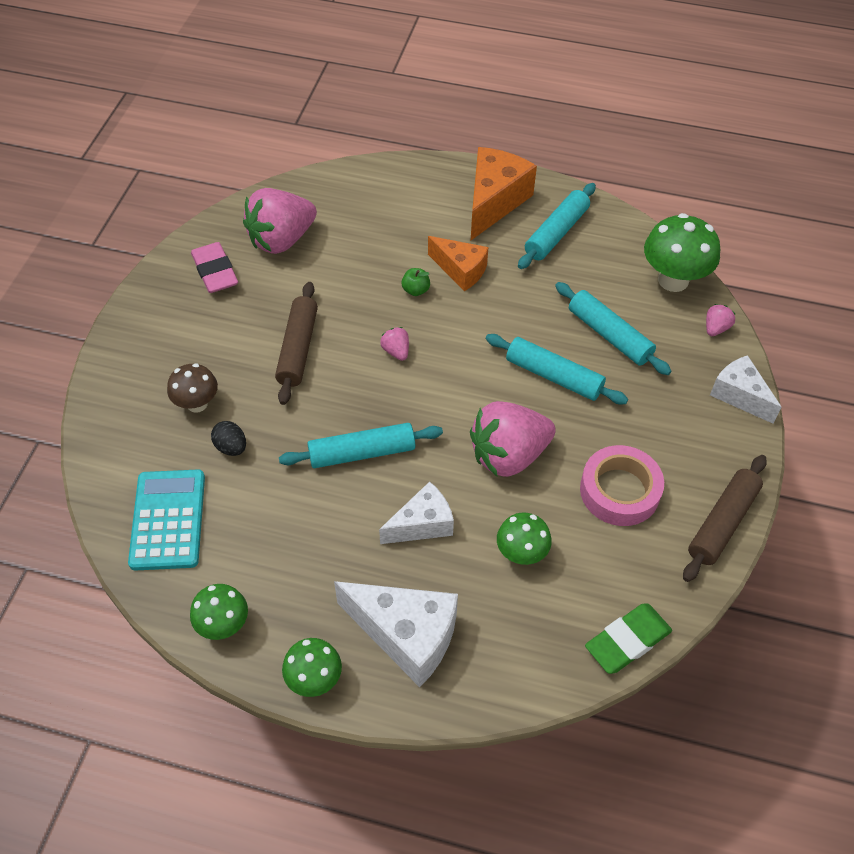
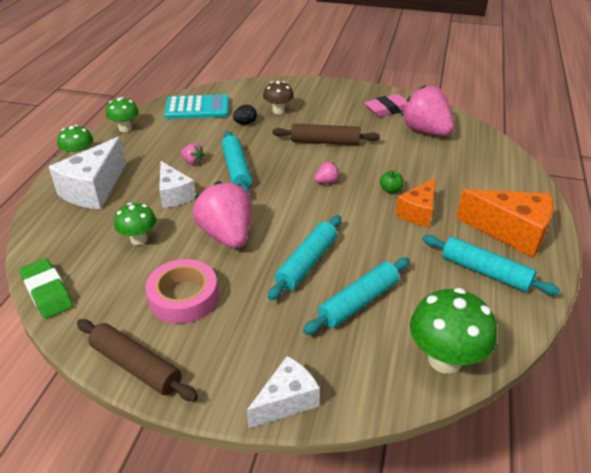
camera: 90 degrees right, 15 degrees down
(715, 328) = (380, 391): pink strawberry -> pink strawberry (193, 162)

